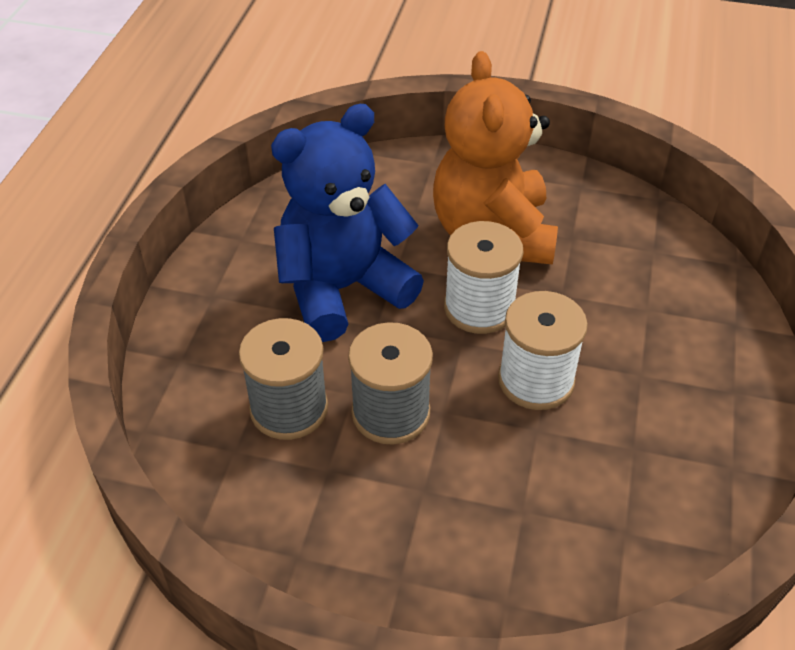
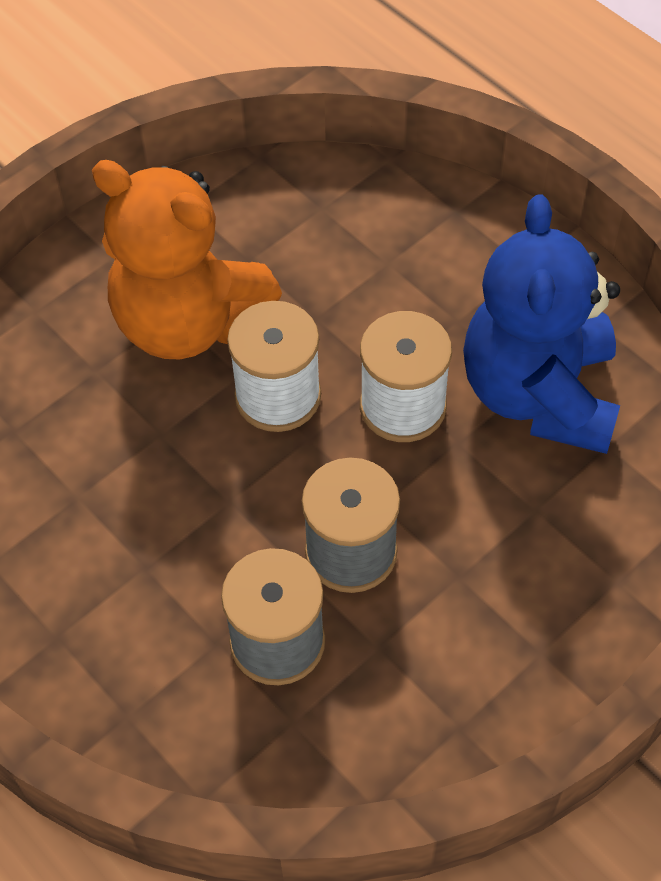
camera: 55 degrees left, 10 degrees up
(343, 289) = (153, 503): blue teddy bear -> blue teddy bear (539, 394)

